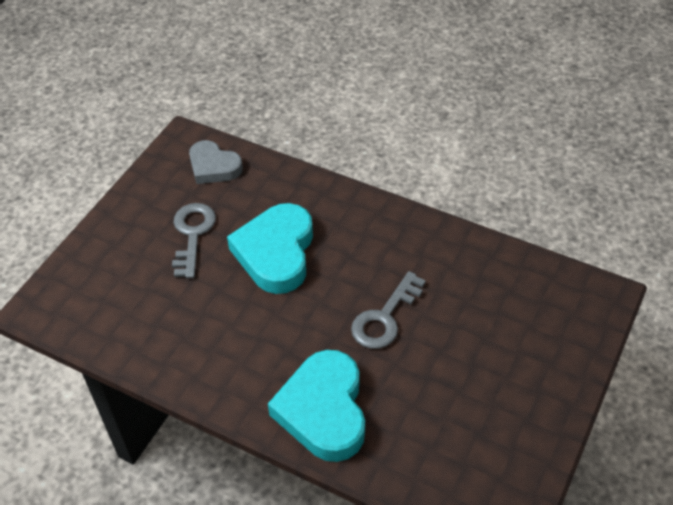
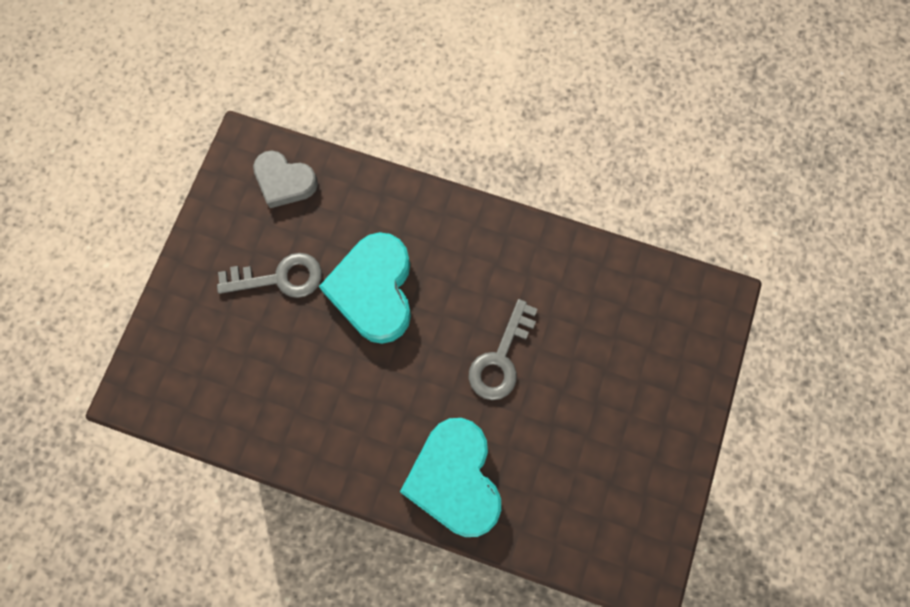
camera: 10 degrees left, 25 degrees up
(192, 235) = (279, 278): grey key -> grey key turned 90 degrees clockwise

